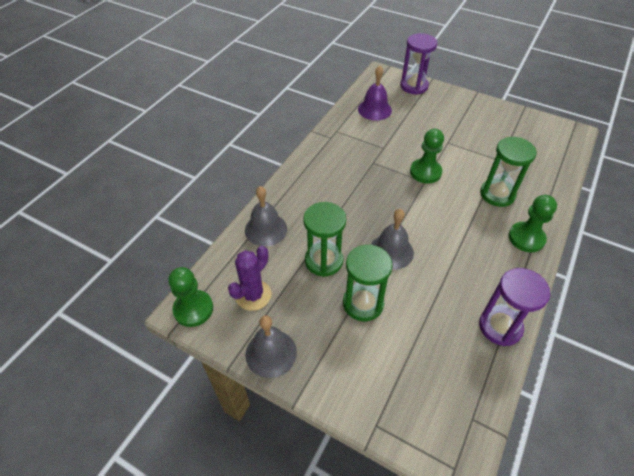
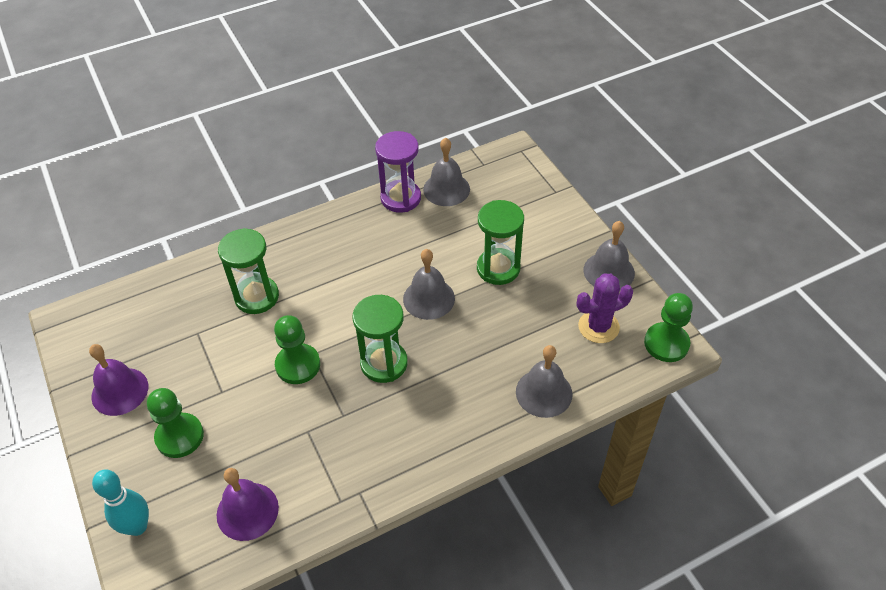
camera: 145 degrees left, 0 degrees up
(324, 261) = (504, 324): green hourglass -> green hourglass (384, 363)
(414, 86) = (137, 526): purple hourglass -> turquoise bowling pin
(474, 361) = (446, 189): none -> grey bell
(495, 119) = (120, 391): none -> purple bell
(526, 238) = (289, 244): green pawn -> green pawn (179, 436)

